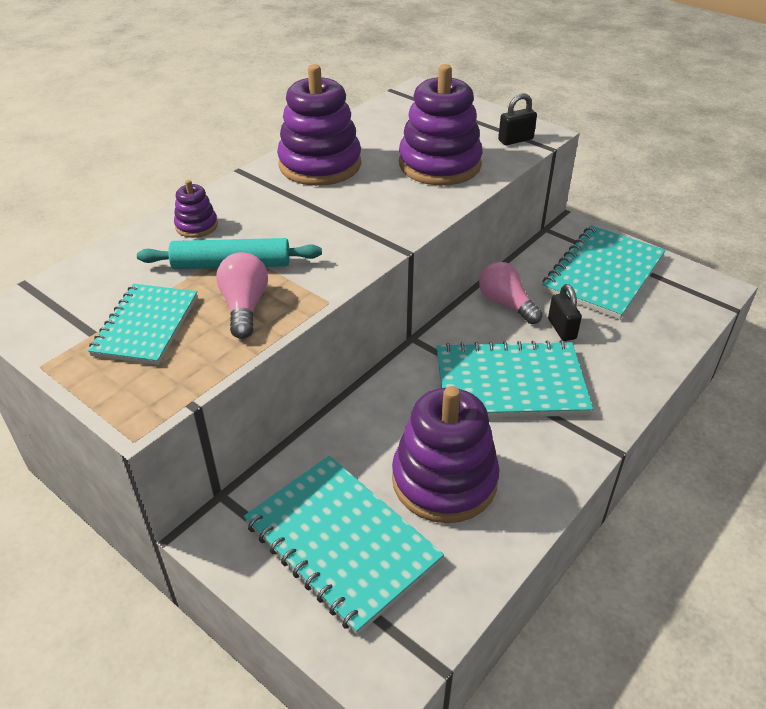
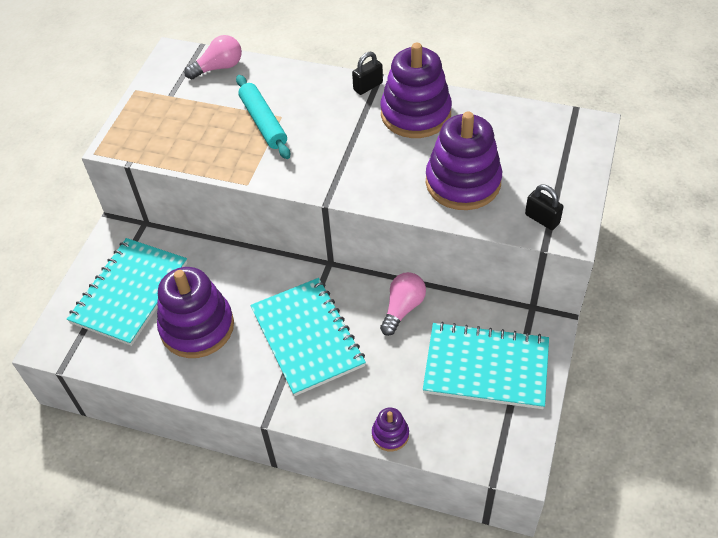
camera: 70 degrees right, 10 degrees up
(146, 326) = (186, 113): turquoise notebook -> none
(196, 226) = (297, 87): purple stacking toy -> purple stacking toy (390, 434)
(244, 307) = (223, 147): pink light bulb -> pink light bulb (218, 67)
(562, 329) = (390, 354): black padlock -> black padlock (368, 86)

